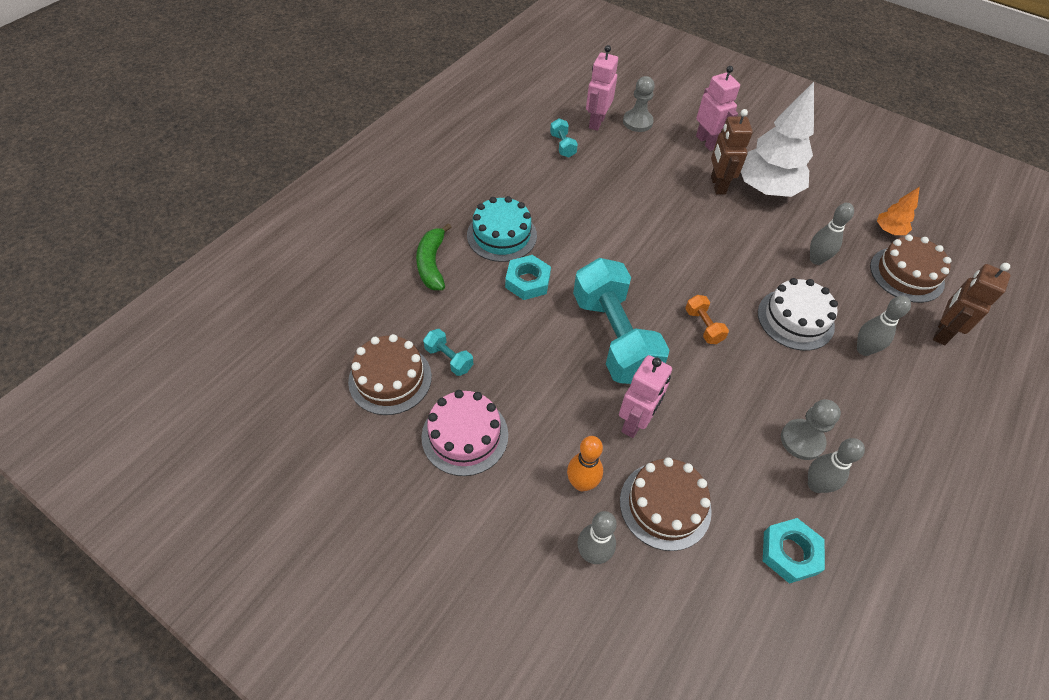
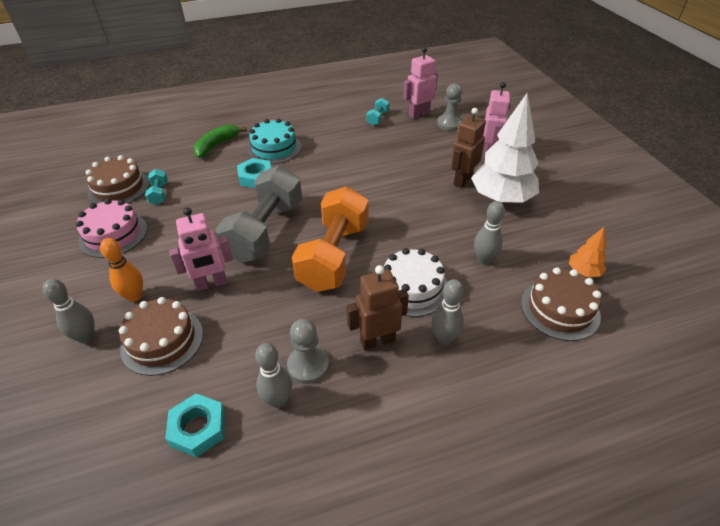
camera: 40 degrees right, 10 degrees down
(614, 337) = (265, 231): turquoise dumbbell -> grey dumbbell
(703, 326) = (334, 256): orange dumbbell -> orange dumbbell, size x2.42
(941, 332) = (540, 367): brown robot -> brown robot (377, 341)

